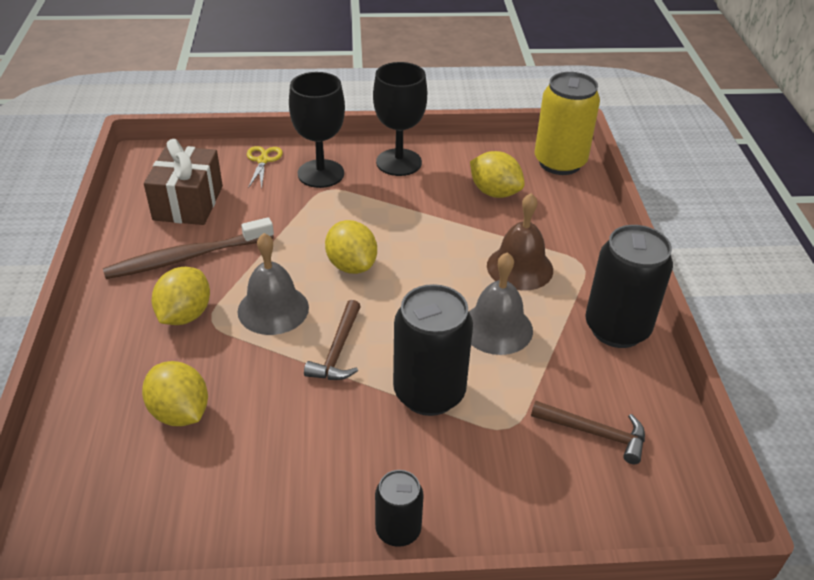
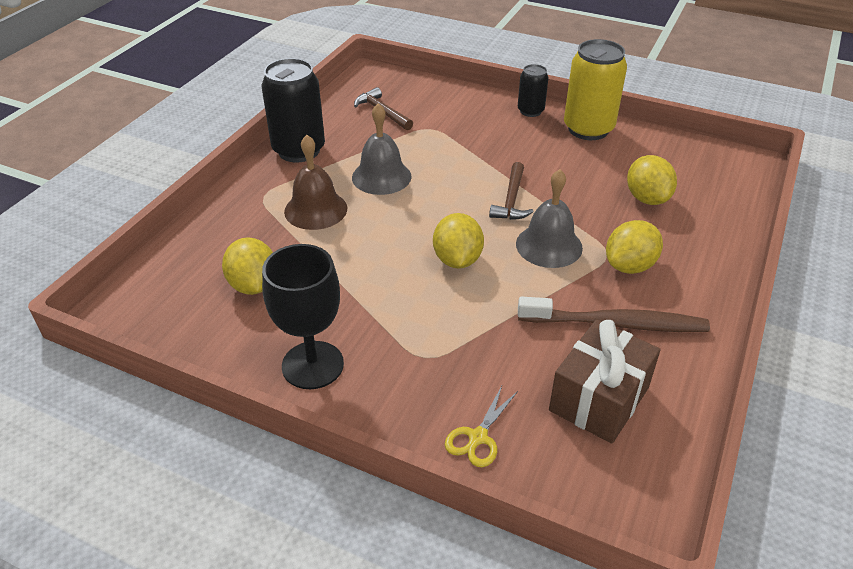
camera: 150 degrees left, 0 degrees up
(321, 174) = (417, 384): black goblet -> none
(338, 350) = (511, 200): brown hammer -> brown hammer turned 150 degrees clockwise
(429, 393) = (465, 157): black can -> none
(559, 163) = (144, 295): yellow can -> yellow can (588, 129)

